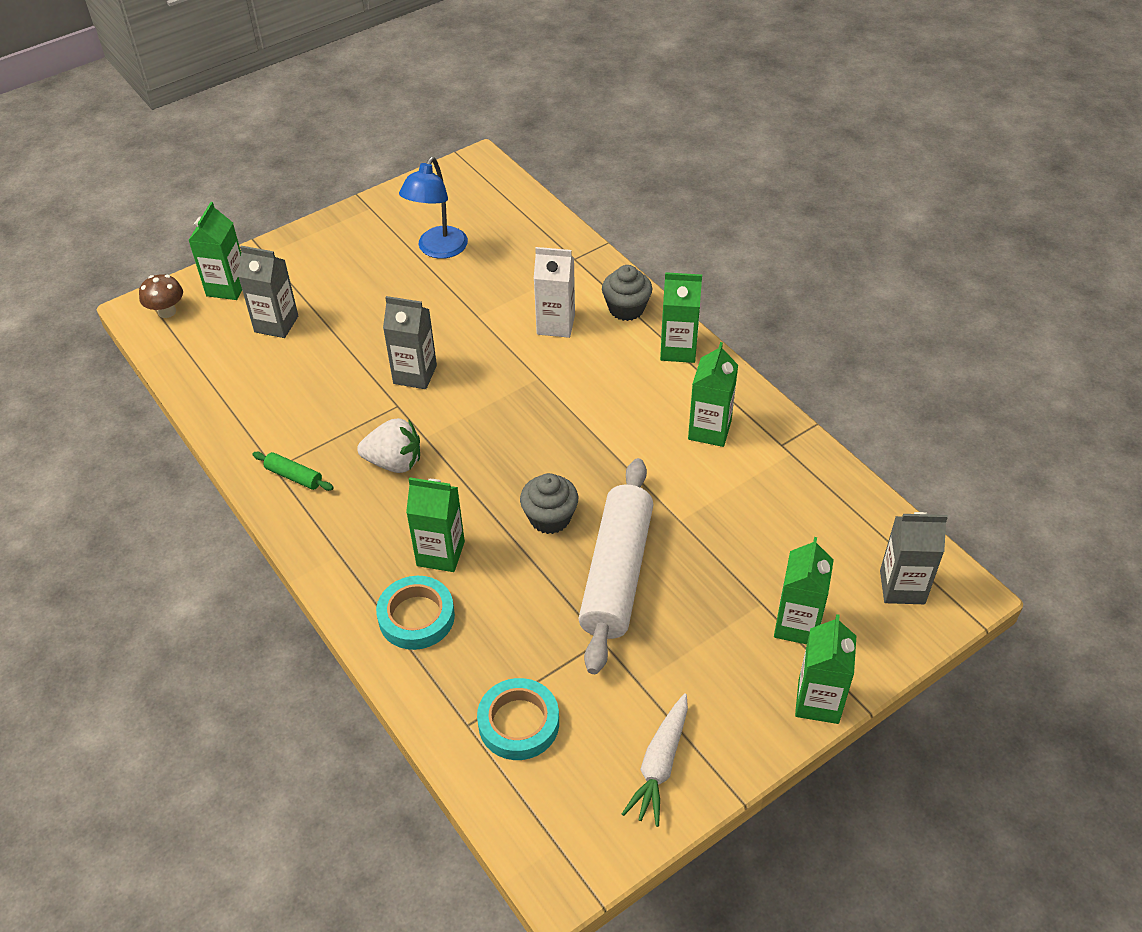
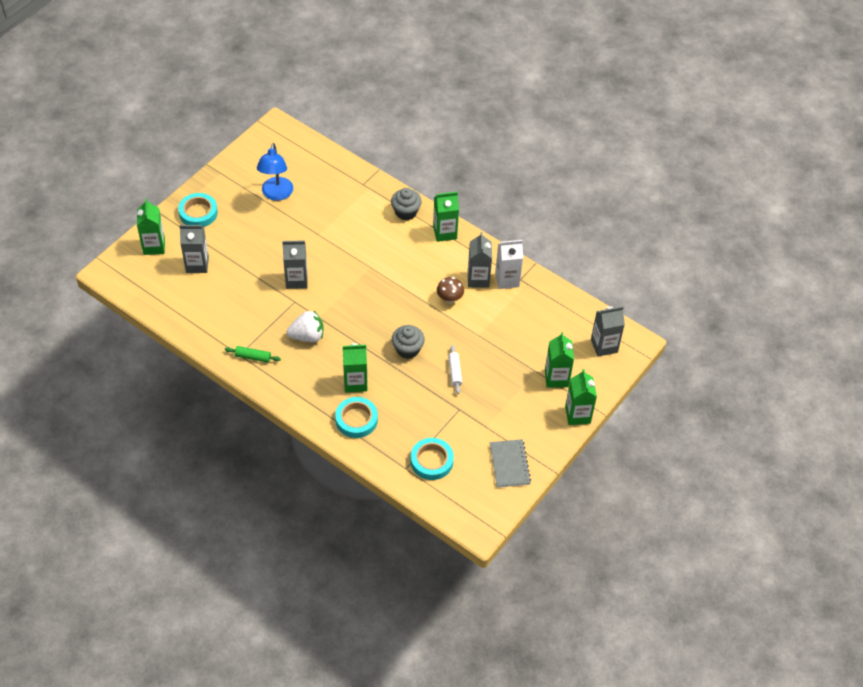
camera: 20 degrees left, 5 degrees up
(167, 312) = (123, 270): brown mushroom -> brown mushroom (449, 299)
(313, 254) = (198, 213): none -> turquoise tape
(555, 324) = (367, 231): white carton -> white carton (507, 280)
(617, 573) = (455, 372): white rolling pin -> white rolling pin, size x0.40
(660, 765) = (509, 464): white carrot -> grey notebook
(709, 430) = (478, 279): green carton -> grey carton

